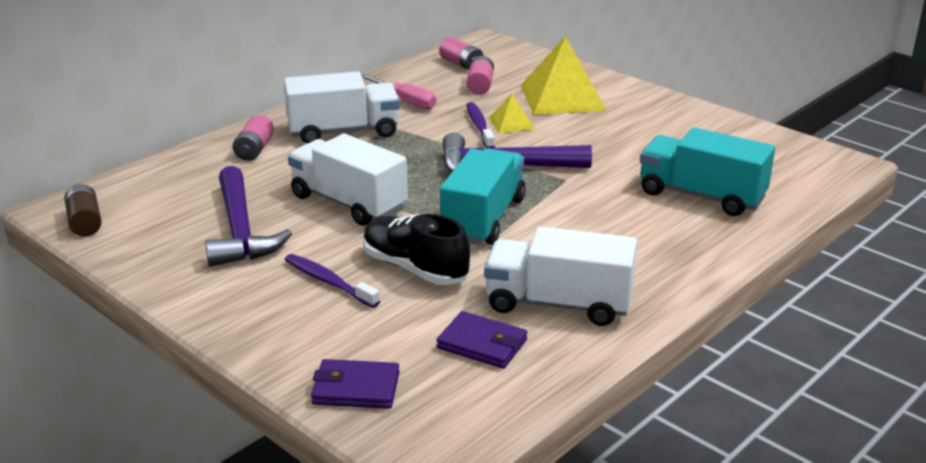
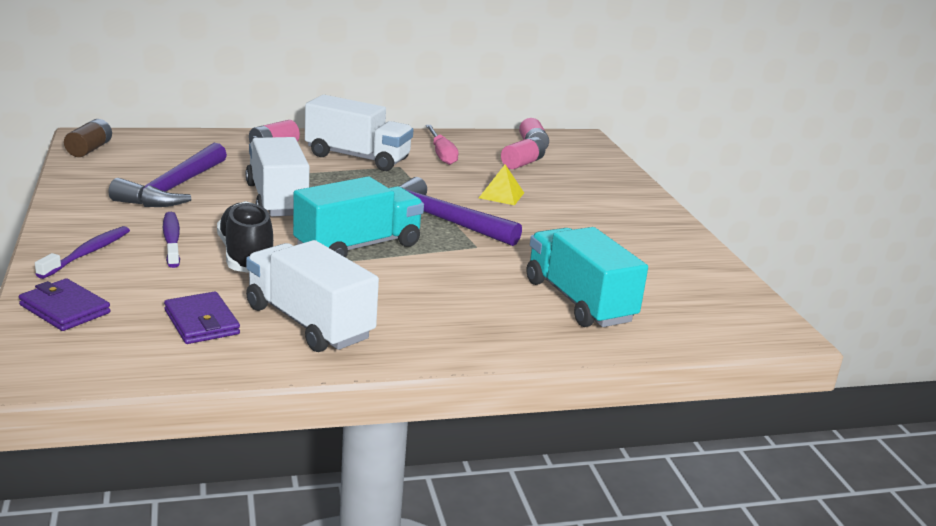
camera: 30 degrees right, 5 degrees down
(479, 126) = (470, 188): purple toothbrush -> purple toothbrush (87, 253)
(562, 97) = (580, 193): yellow pyramid -> none

